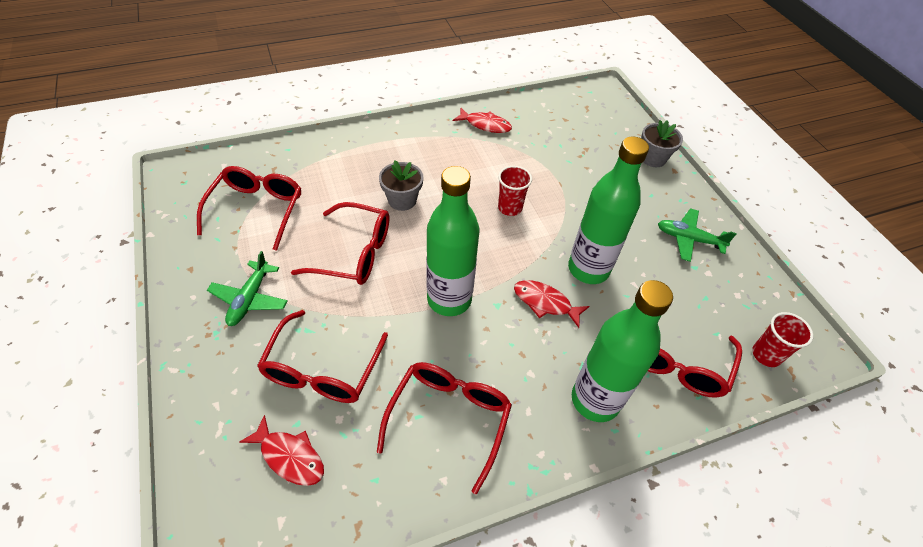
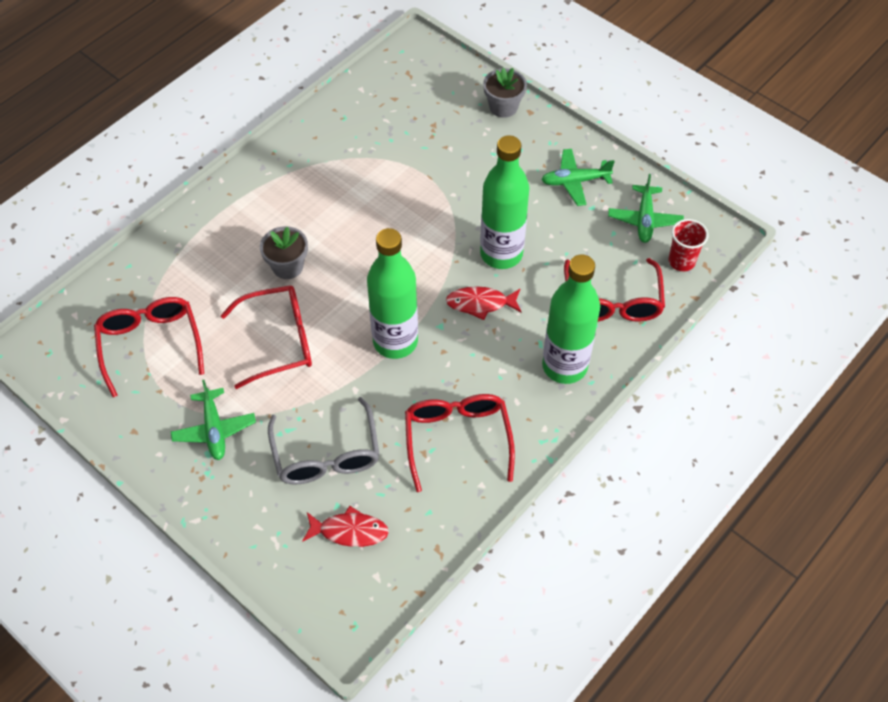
camera: 25 degrees left, 5 degrees up
(323, 369) = (326, 454): red glasses -> grey glasses
(485, 125) = (316, 142): red fish -> none
(510, 208) = (396, 225): red cup -> none
(743, 299) = (644, 219): none -> green plane

